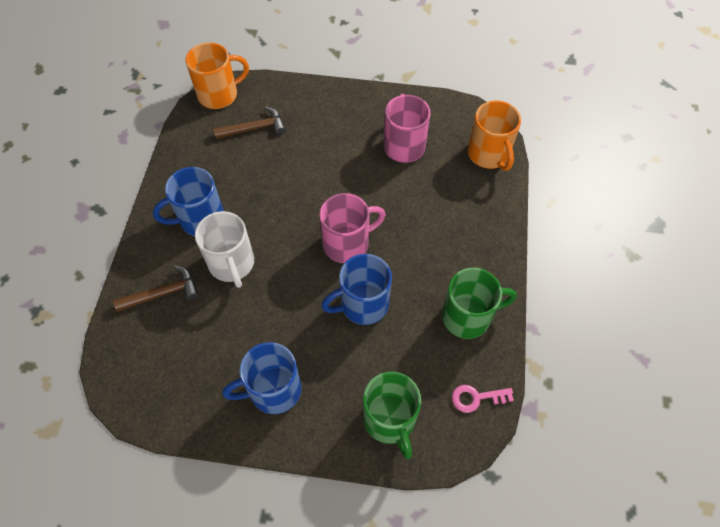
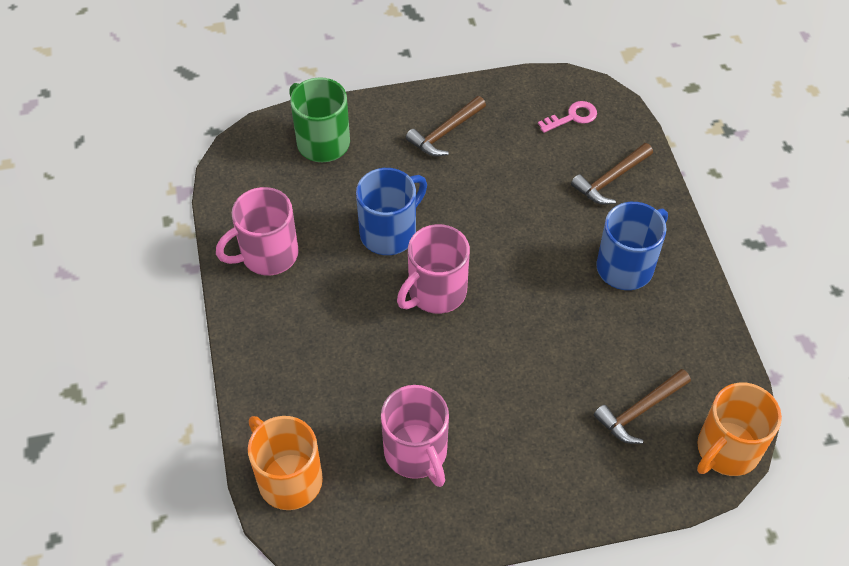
camera: 160 degrees right, 5 degrees down
(232, 264) = (557, 229): white mug -> none
(273, 390) = (445, 133): blue mug -> brown hammer
(468, 316) = (267, 255): green mug -> pink mug
(476, 398) = (240, 183): pink key -> pink key (572, 117)

